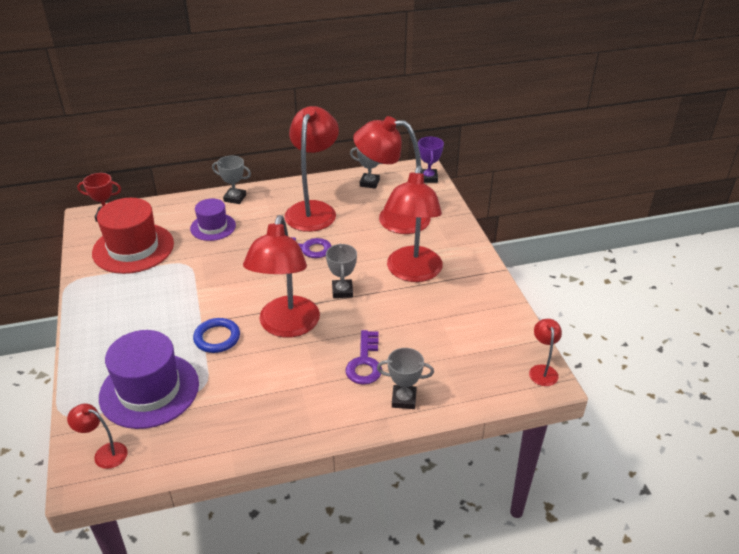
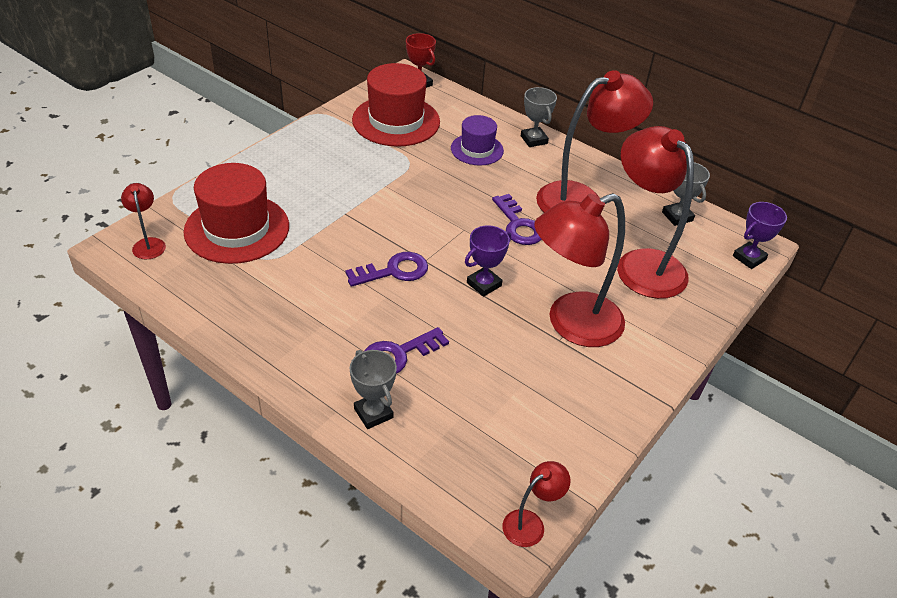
camera: 50 degrees right, 5 degrees up
(149, 390) = (237, 229): purple hat -> red hat
(217, 338) = (335, 234): blue ring -> none
(286, 326) = (394, 271): red lamp -> purple key
(342, 291) = (484, 284): grey trophy -> purple trophy

